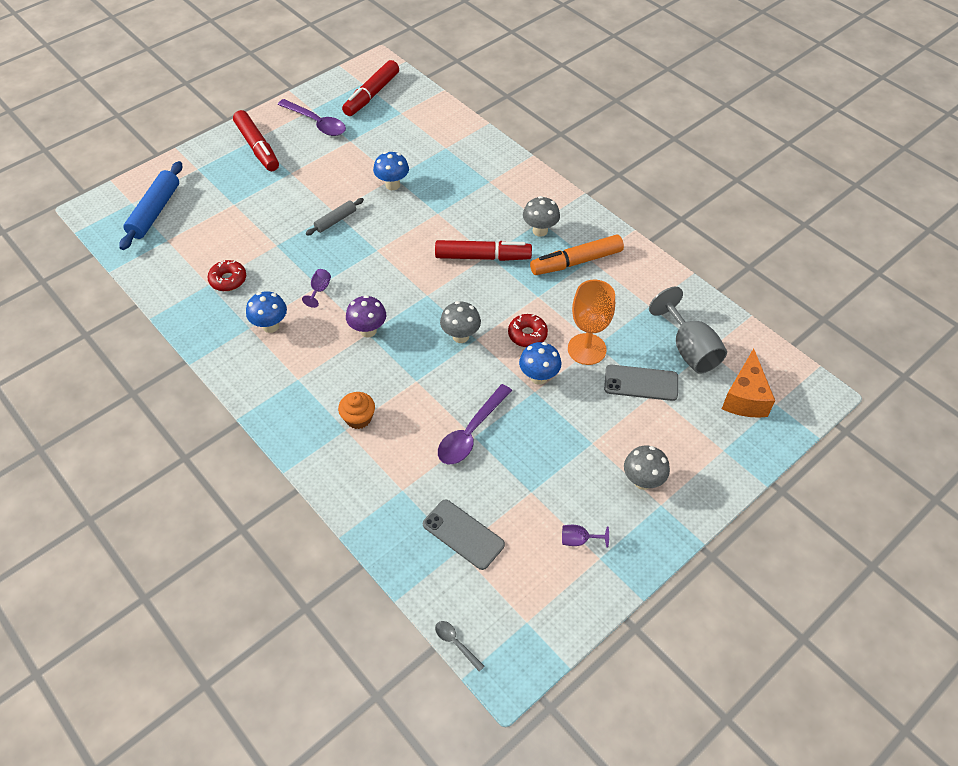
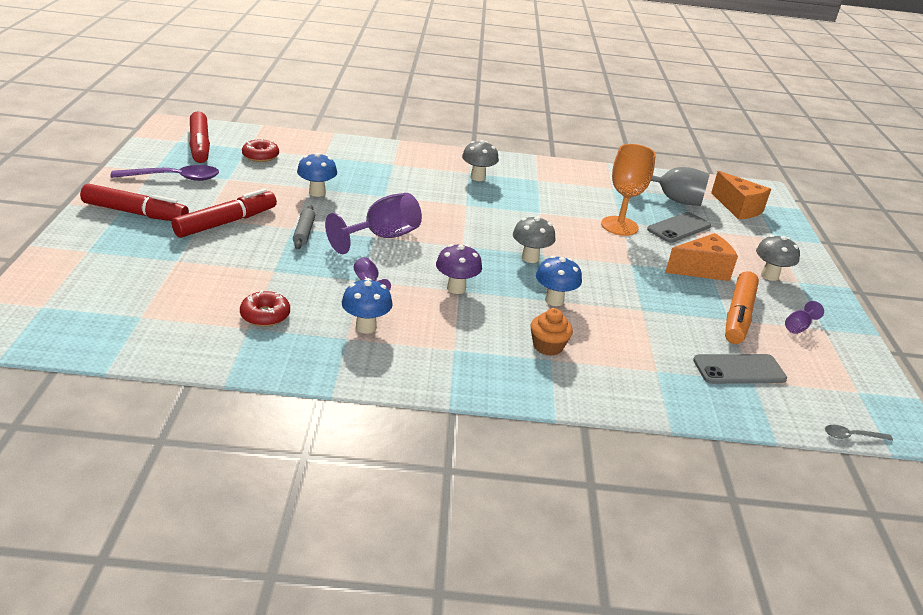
camera: 50 degrees left, 20 degrees down
(155, 211) = (87, 301): blue rolling pin -> none
(381, 254) = (382, 237): none -> purple goblet
(471, 433) = (636, 309): purple spoon -> none
(482, 257) = (464, 207): red marker -> red marker (226, 222)
(527, 334) = (571, 236): red donut -> red donut (260, 156)
(539, 377) = (619, 255): blue mushroom -> blue mushroom (554, 300)
(576, 262) = (531, 184): orange marker -> orange marker (738, 315)
(588, 435) = (702, 270): none -> orange cheese

